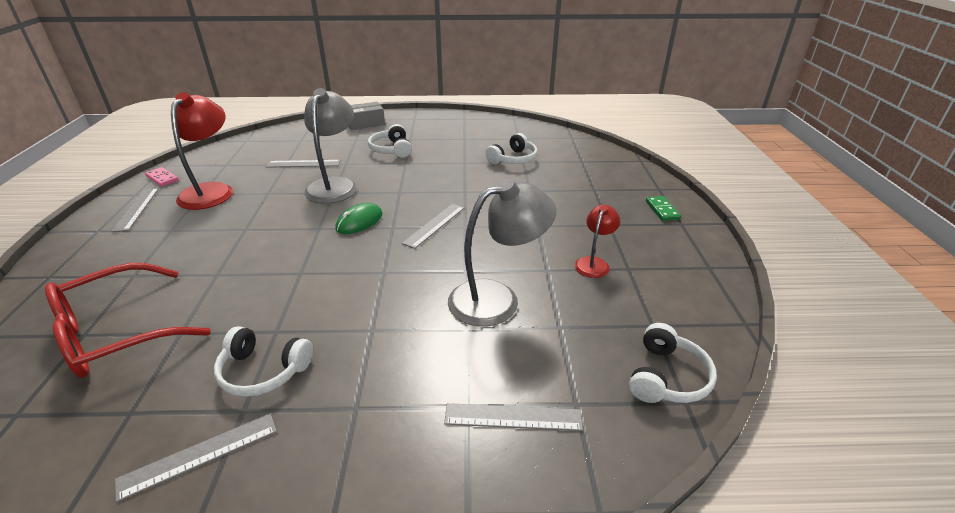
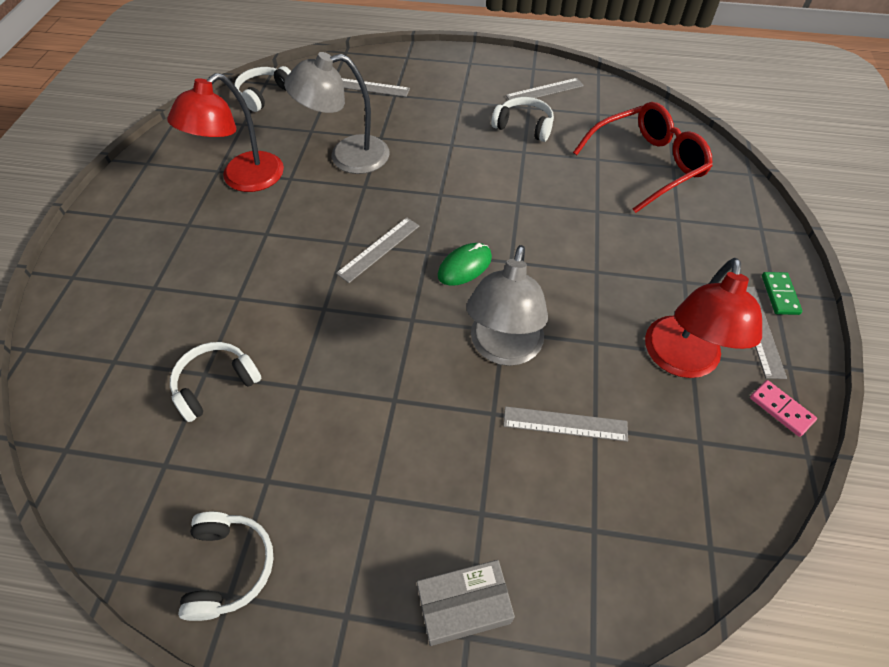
camera: 170 degrees left, 20 degrees up
(391, 149) = (413, 454): white headphones -> white headphones (230, 567)
(594, 263) = (243, 179): red lamp -> red lamp, size x1.86
(662, 210) = (110, 238): green domino -> green domino (780, 295)

